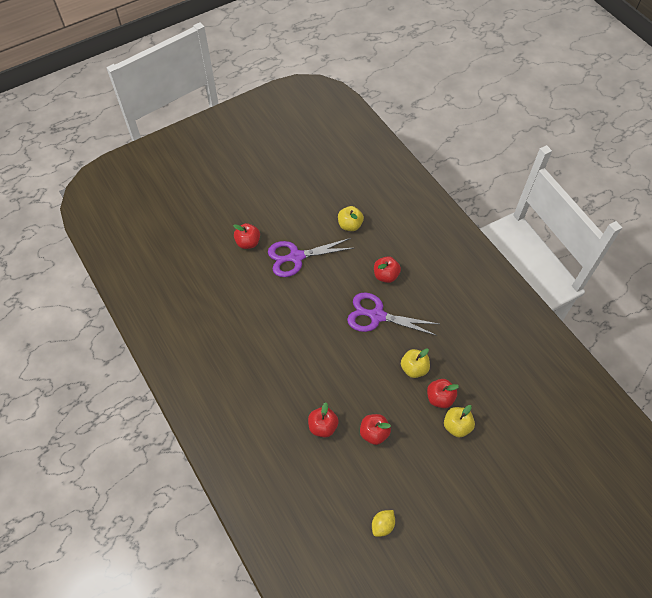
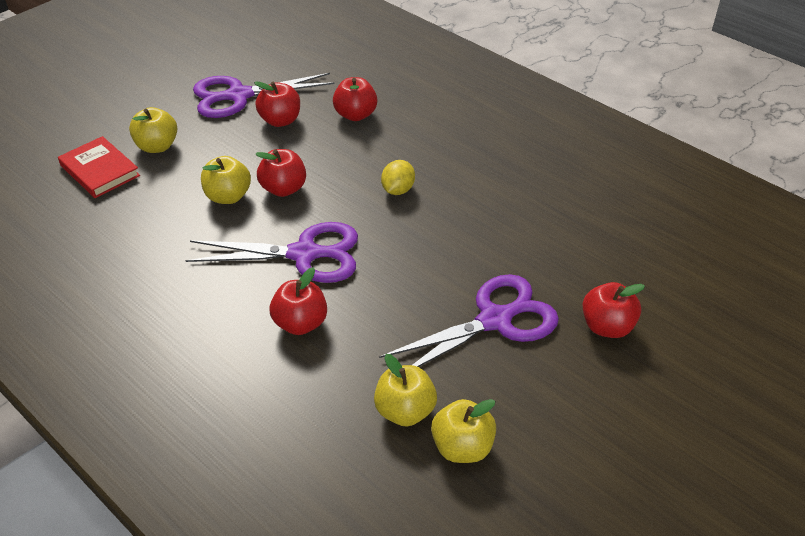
camera: 165 degrees right, 15 degrees down
(332, 206) = (462, 447): none -> yellow apple
(382, 525) = (254, 53): yellow lemon -> yellow lemon (398, 190)
(399, 469) = (239, 96): none -> purple scissors
(440, 398) = (184, 170): red apple -> red apple (283, 189)
(492, 411) = (100, 170): none -> red book

